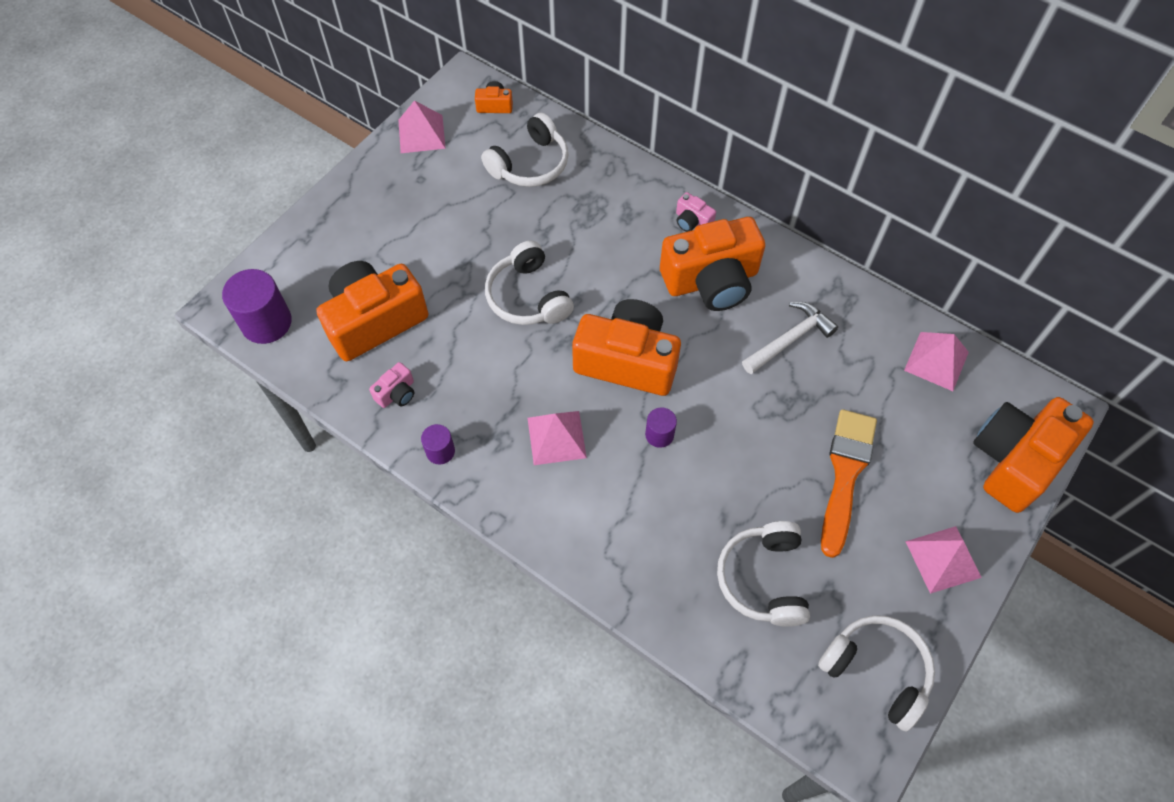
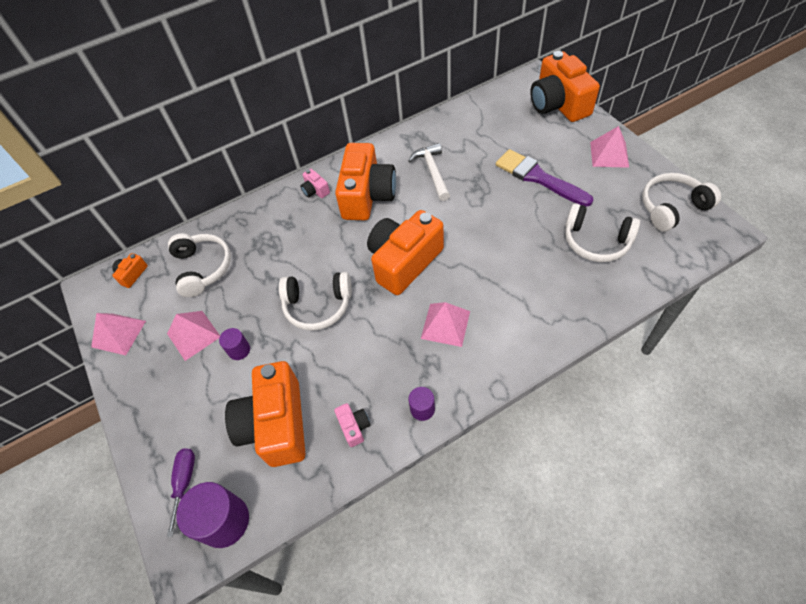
camera: 60 degrees left, 5 degrees down
(291, 271) = (184, 482): none -> purple screwdriver
(659, 434) = (470, 262): purple cylinder -> purple cylinder (239, 350)
(692, 221) = (315, 190): pink camera -> pink camera turned 75 degrees clockwise
(845, 474) = (538, 177): orange brush -> purple brush
(936, 361) = (481, 113): pink pyramid -> pink pyramid (193, 335)

